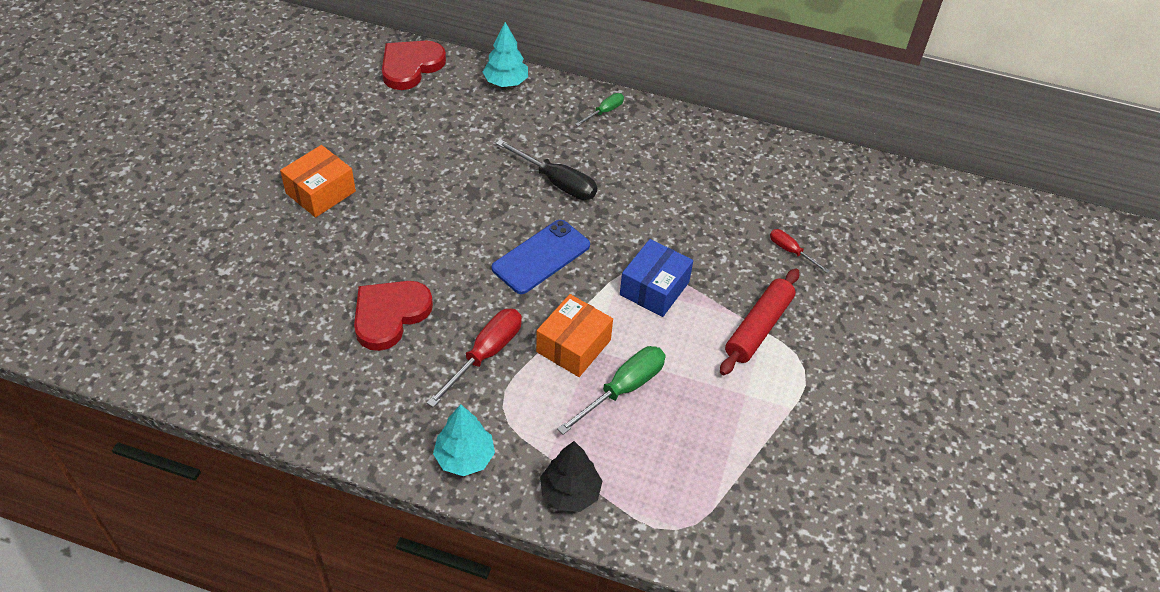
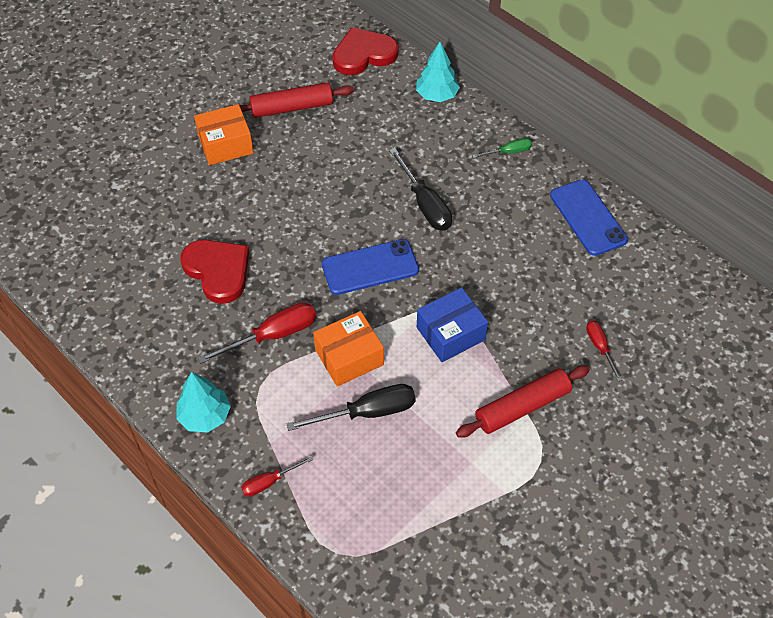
camera: 30 degrees right, 5 degrees up
(369, 136) = (292, 108): none -> red rolling pin
(390, 315) = (218, 271): red heart -> red heart turned 75 degrees clockwise
(570, 492) = (269, 482): black tree -> red screwdriver
(623, 389) = (367, 412): green screwdriver -> black screwdriver
(710, 145) = (587, 217): none -> blue phone

